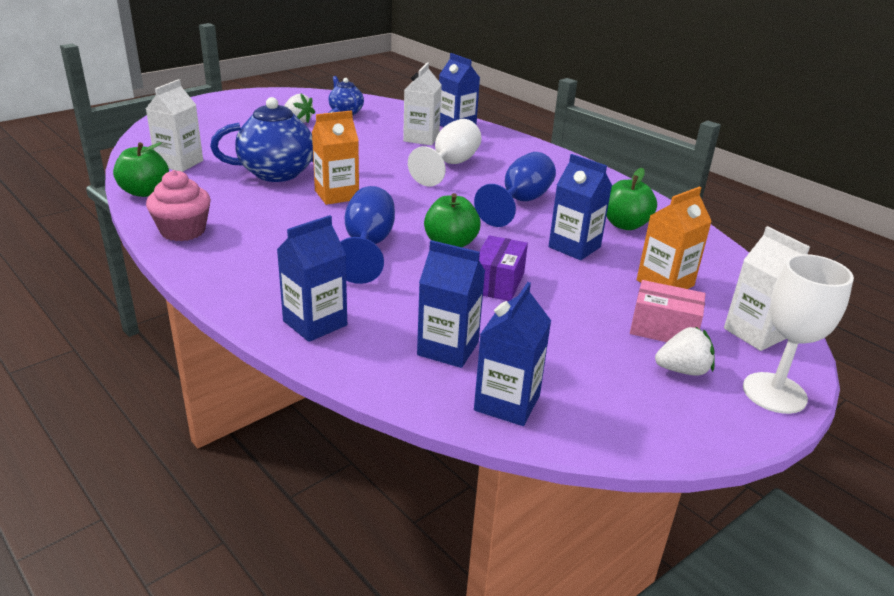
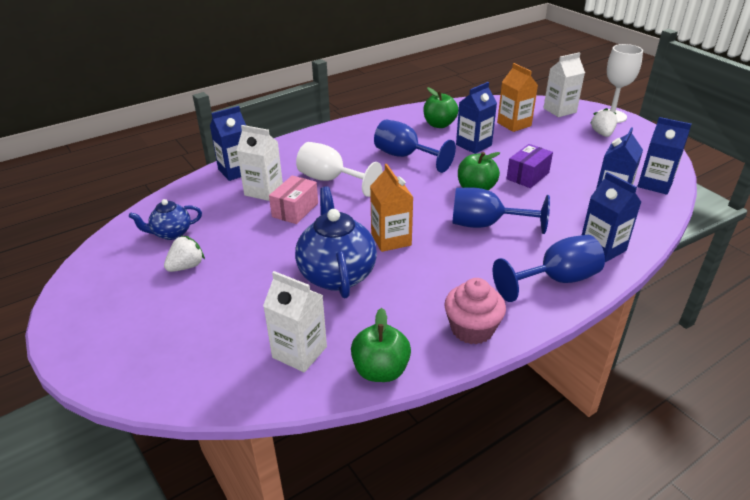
camera: 80 degrees left, 5 degrees up
(252, 283) = (556, 280): none -> blue goblet
(498, 283) = (528, 176): purple box -> purple box turned 75 degrees counterclockwise
(663, 329) = (565, 132): pink box -> pink box (295, 210)

